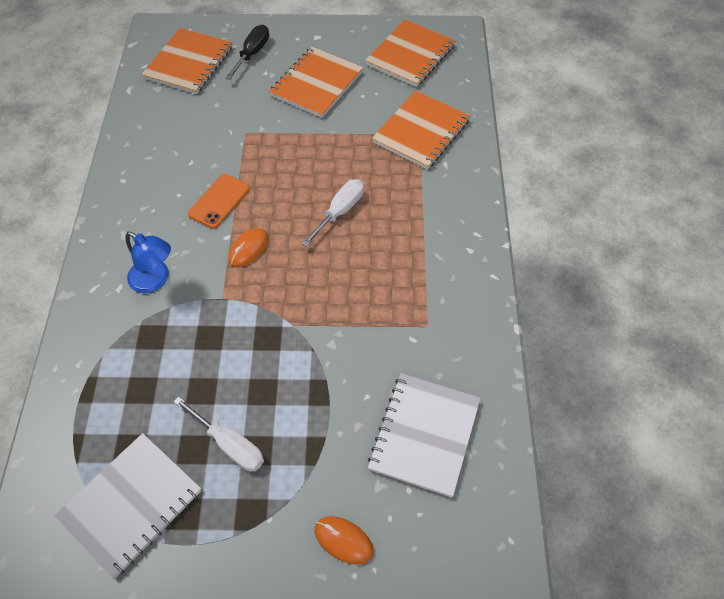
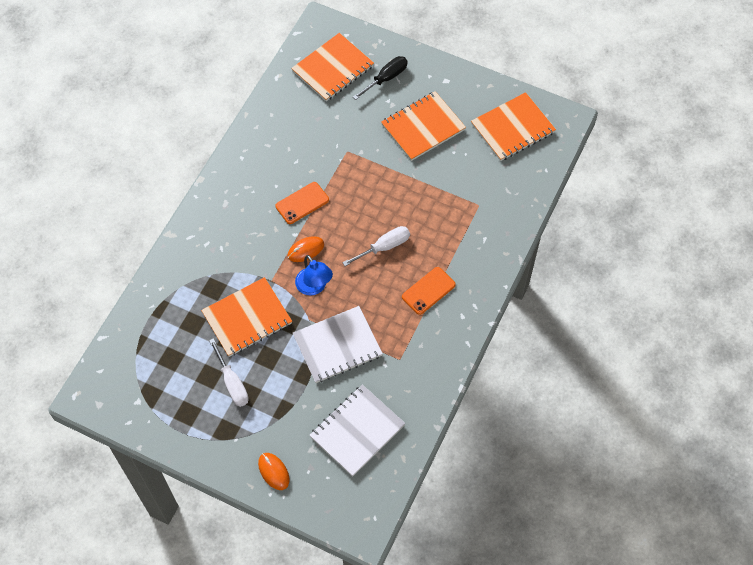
camera: 25 degrees right, 5 degrees up
(131, 504) = (158, 394): white notebook -> white notebook (337, 345)
(155, 280) = (232, 248): blue lamp -> blue lamp (314, 287)
(416, 238) = (428, 291): none -> orange phone
(421, 131) = (481, 203): orange notebook -> orange notebook (247, 318)

